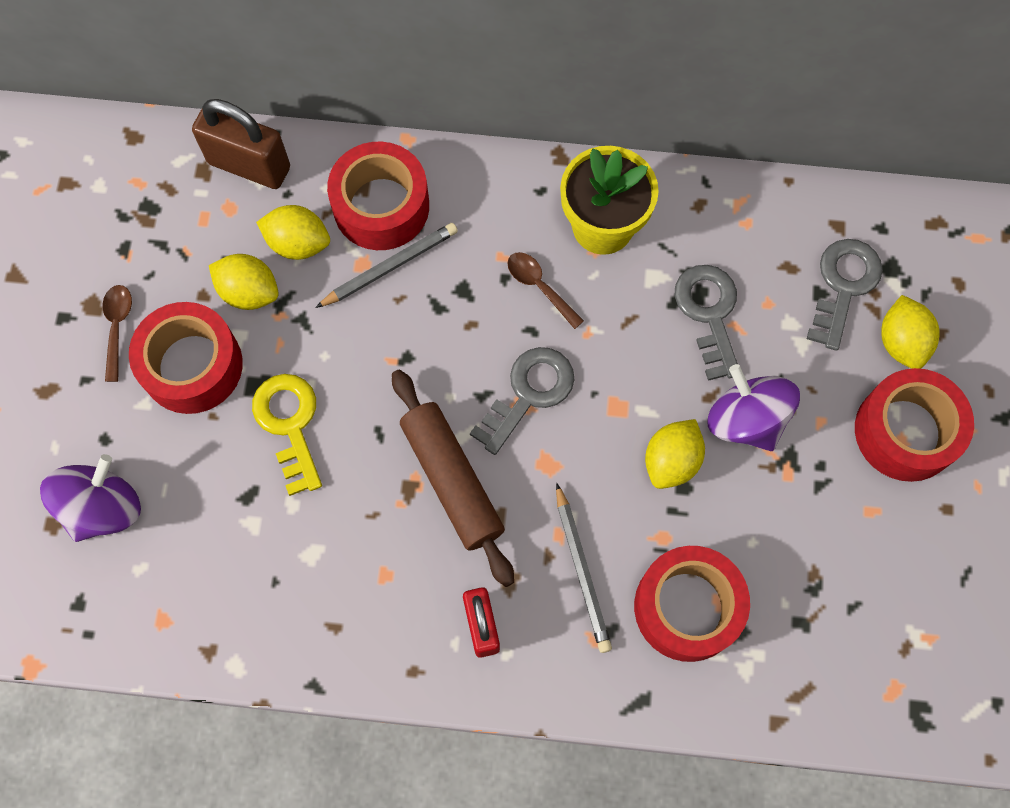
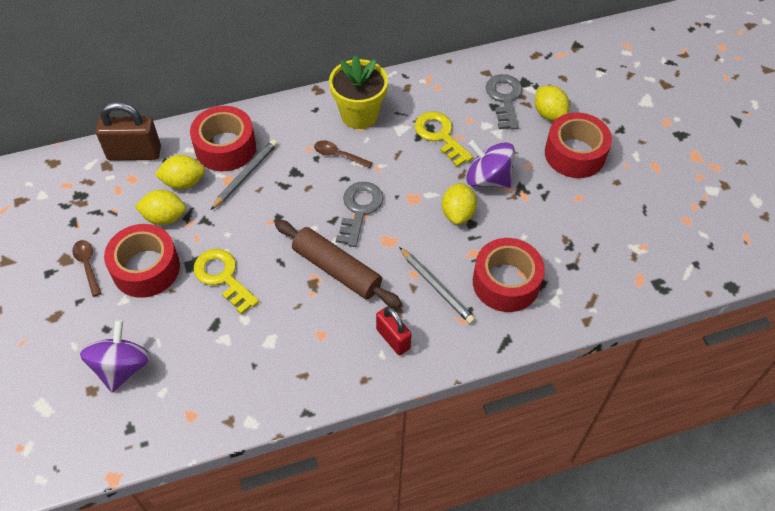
camera: 25 degrees left, 15 degrees down
(709, 313) = (440, 135): grey key -> yellow key

